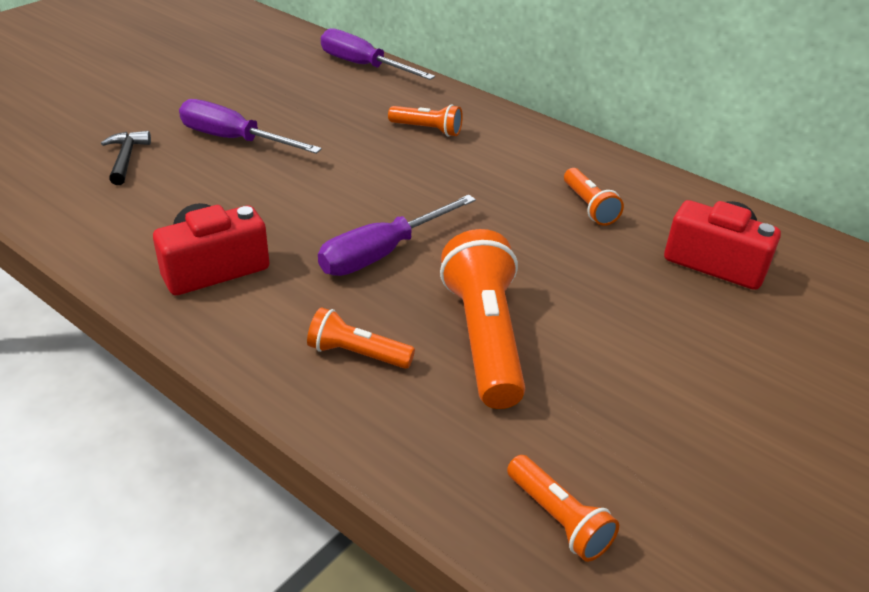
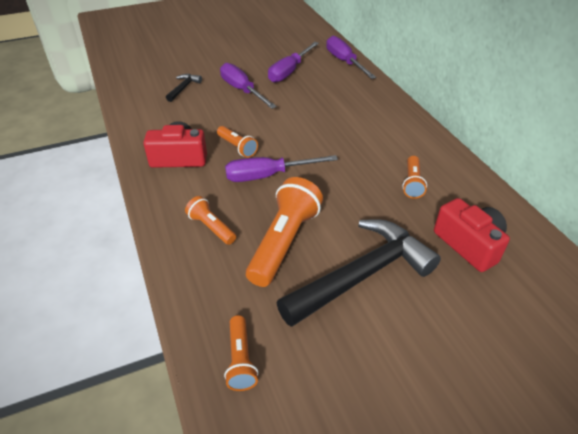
camera: 30 degrees right, 5 degrees up
(289, 96) = (289, 71): none -> purple screwdriver
(427, 130) = (351, 109): orange flashlight -> orange flashlight (237, 147)
(623, 344) = (362, 275): none -> black hammer

